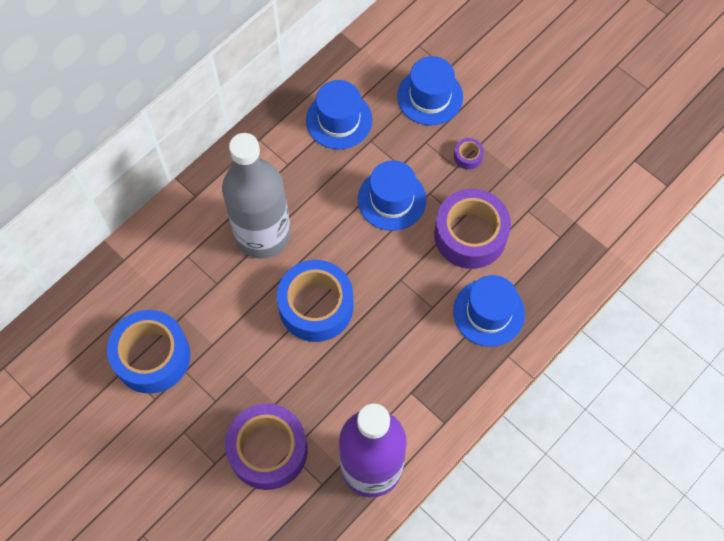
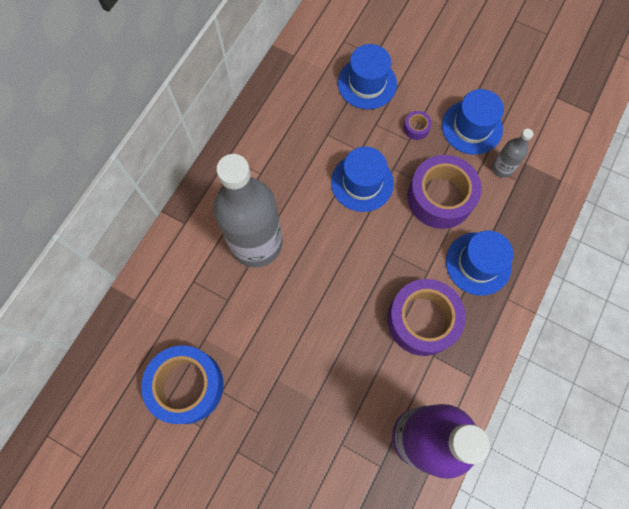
camera: 15 degrees left, 5 degrees up
(268, 450) = (321, 447): purple tape -> purple tape (422, 320)
(316, 306) = (324, 298): blue tape -> none
(339, 120) = (294, 123): blue hat -> blue hat (472, 127)
(547, 221) = (502, 168): none -> grey bottle

